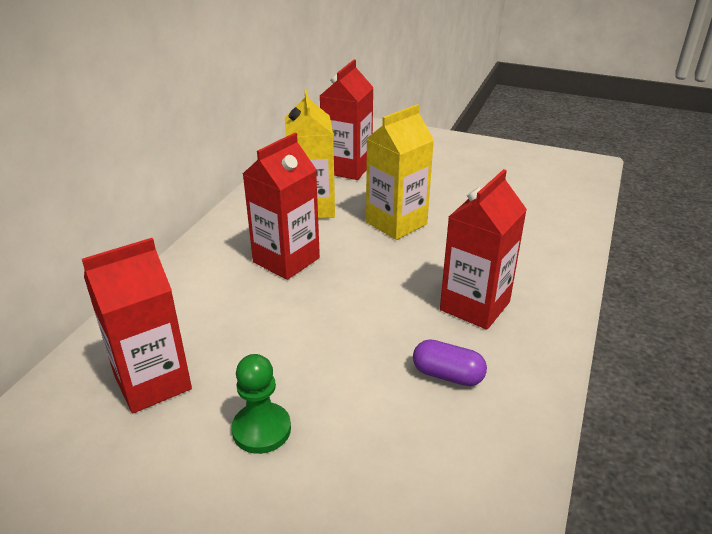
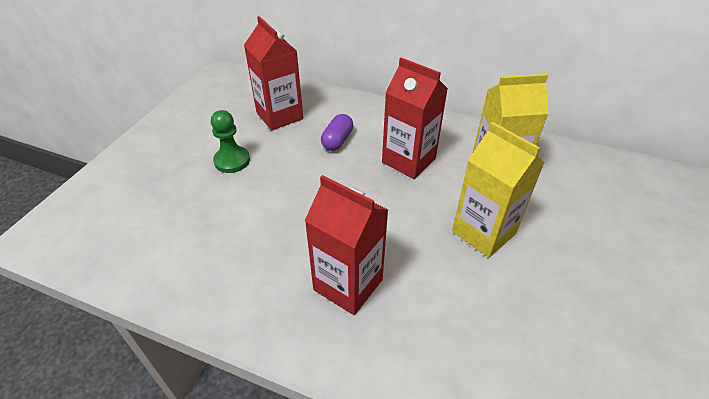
camera: 90 degrees right, 10 degrees up
(347, 168) = (587, 195): red carton -> none
(447, 375) = (261, 255): purple capsule -> purple capsule (337, 141)

